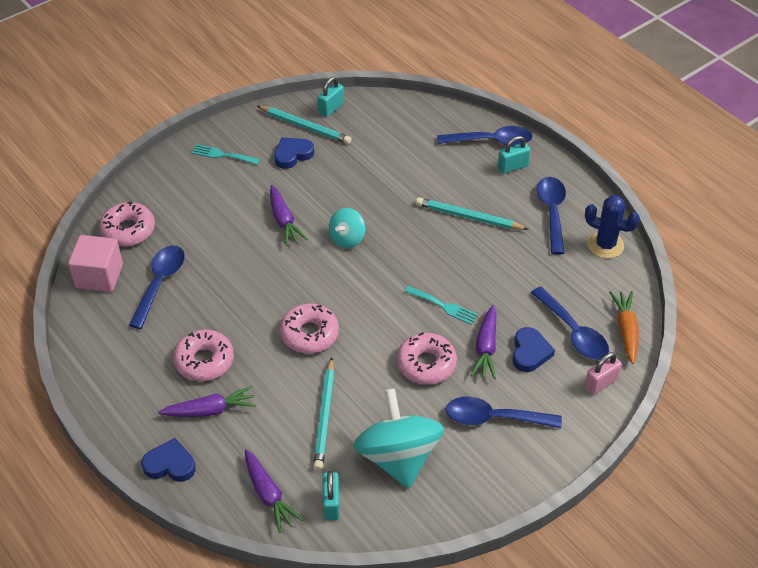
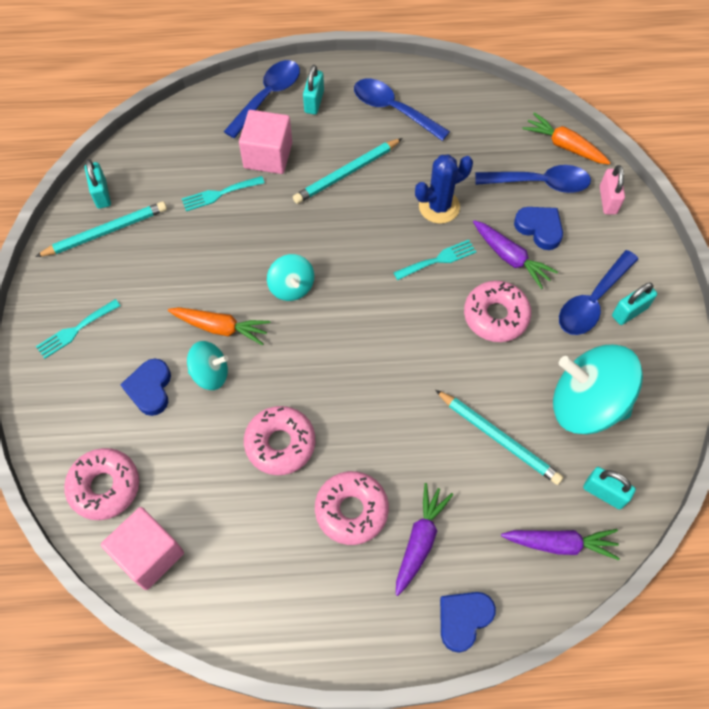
camera: 55 degrees left, 15 degrees up
(160, 283) = (210, 496): blue spoon -> none
(246, 235) = (210, 373): none -> turquoise spinning top
(284, 221) = (220, 328): purple carrot -> orange carrot
(292, 155) = (135, 266): blue heart -> blue heart (150, 389)
(309, 334) = (388, 392): pink donut -> pink donut (280, 443)
(386, 162) = (219, 194): none -> turquoise fork
(441, 169) = (268, 155): none -> pink cube
(506, 447) = (629, 312): none -> turquoise padlock
(605, 245) = (461, 98): blue cactus -> blue cactus (439, 206)

